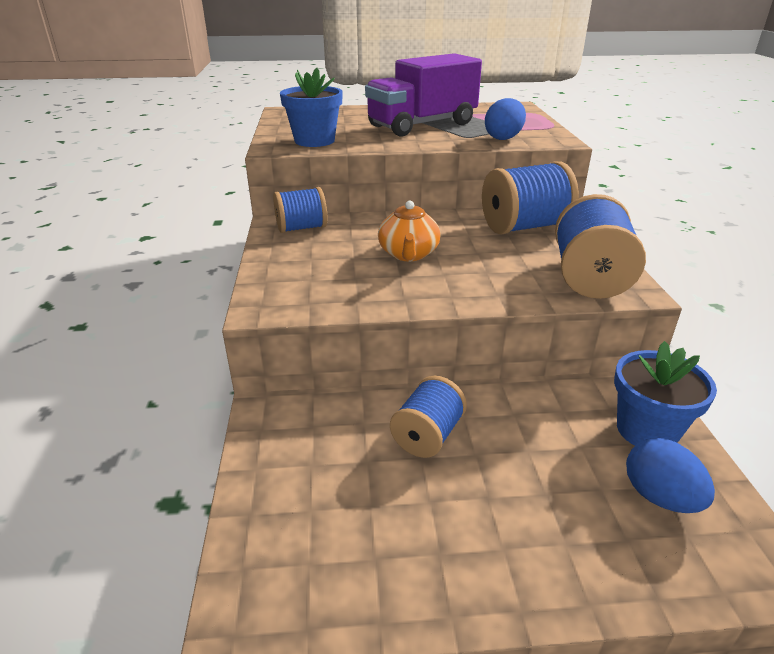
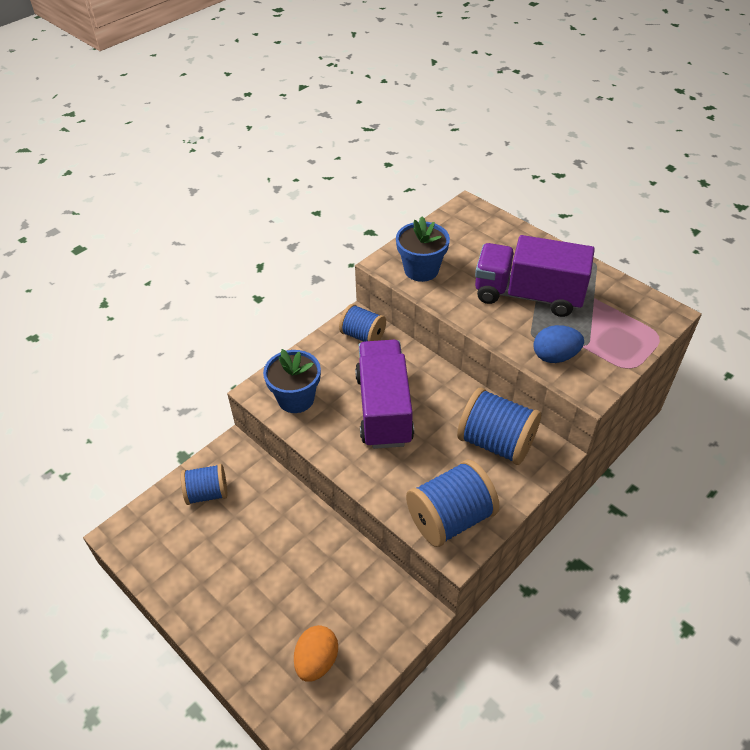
camera: 50 degrees right, 15 degrees up
(408, 254) = (384, 409): orange teapot -> purple truck
(427, 435) = (274, 528): blue spool -> blue spool (207, 493)
(647, 430) = (374, 631): blue flower pot -> blue flower pot (296, 398)
(660, 497) = (316, 661): blue egg -> orange egg

